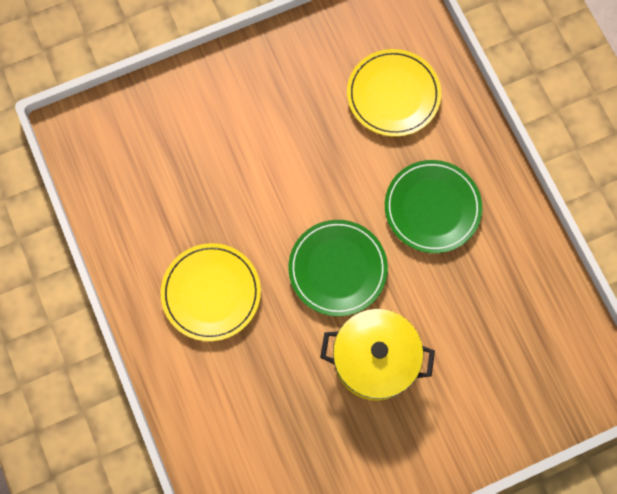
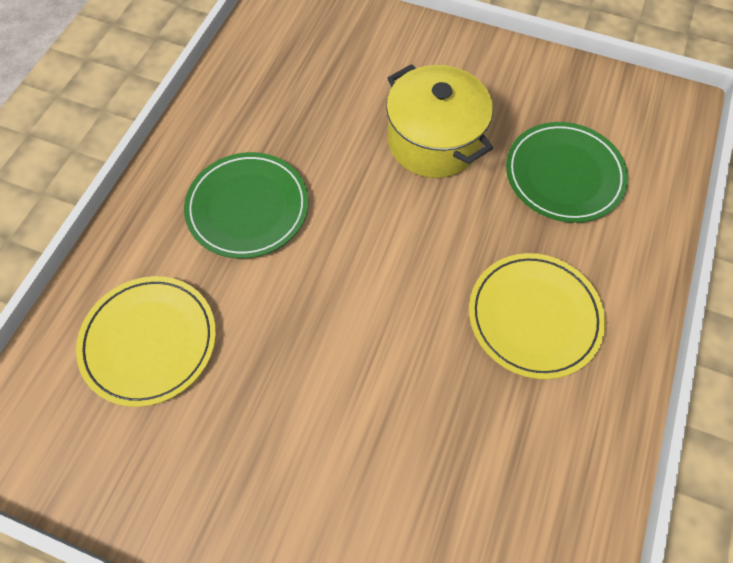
camera: 135 degrees left, 10 degrees down
(337, 269) = (389, 233): green plate -> green plate (564, 175)

